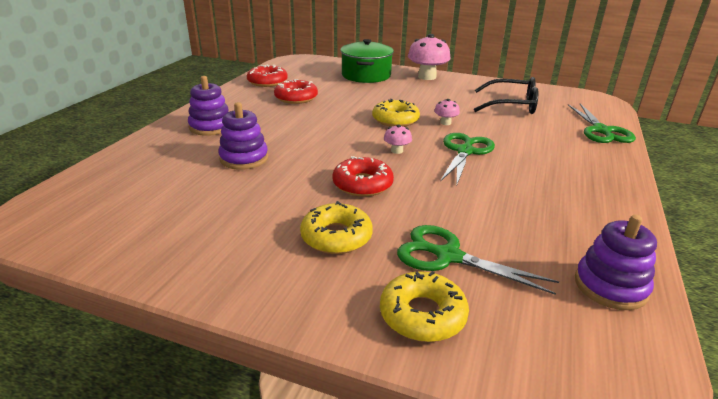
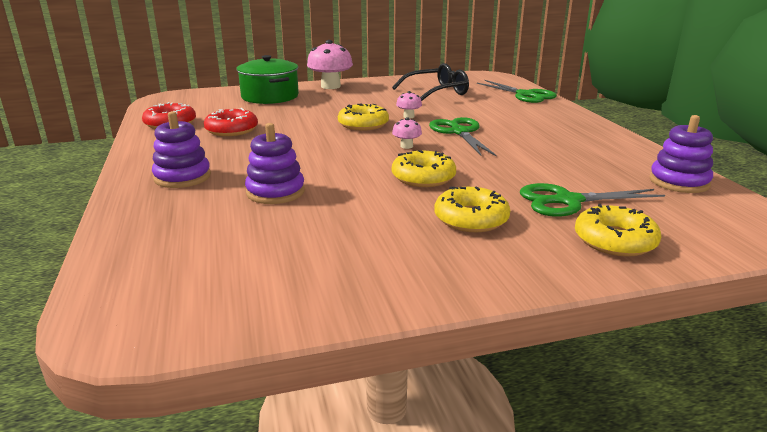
camera: 35 degrees left, 5 degrees down
(362, 184) = (423, 177): red donut -> yellow donut

